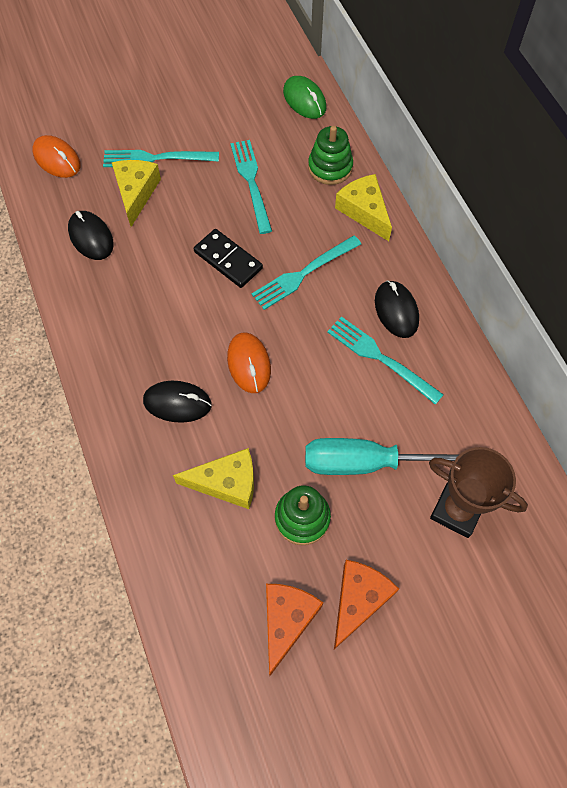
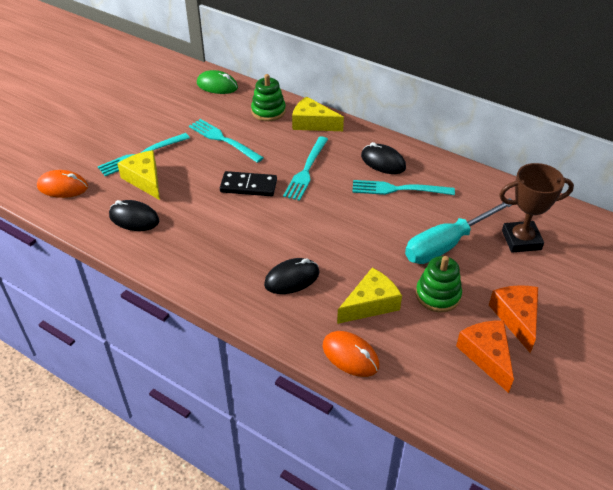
camera: 35 degrees left, 20 degrees down
(249, 364) = (319, 233): orange mouse -> orange mouse (350, 356)

